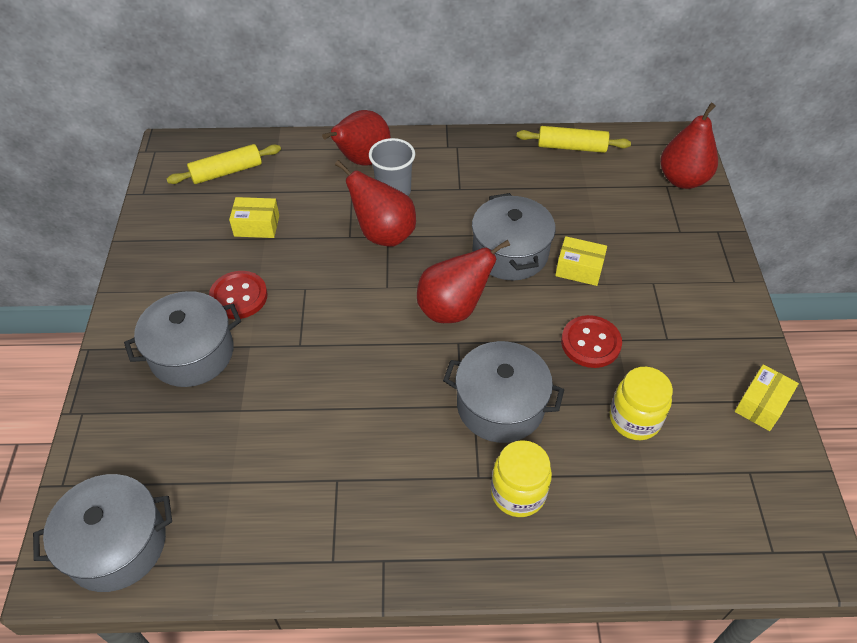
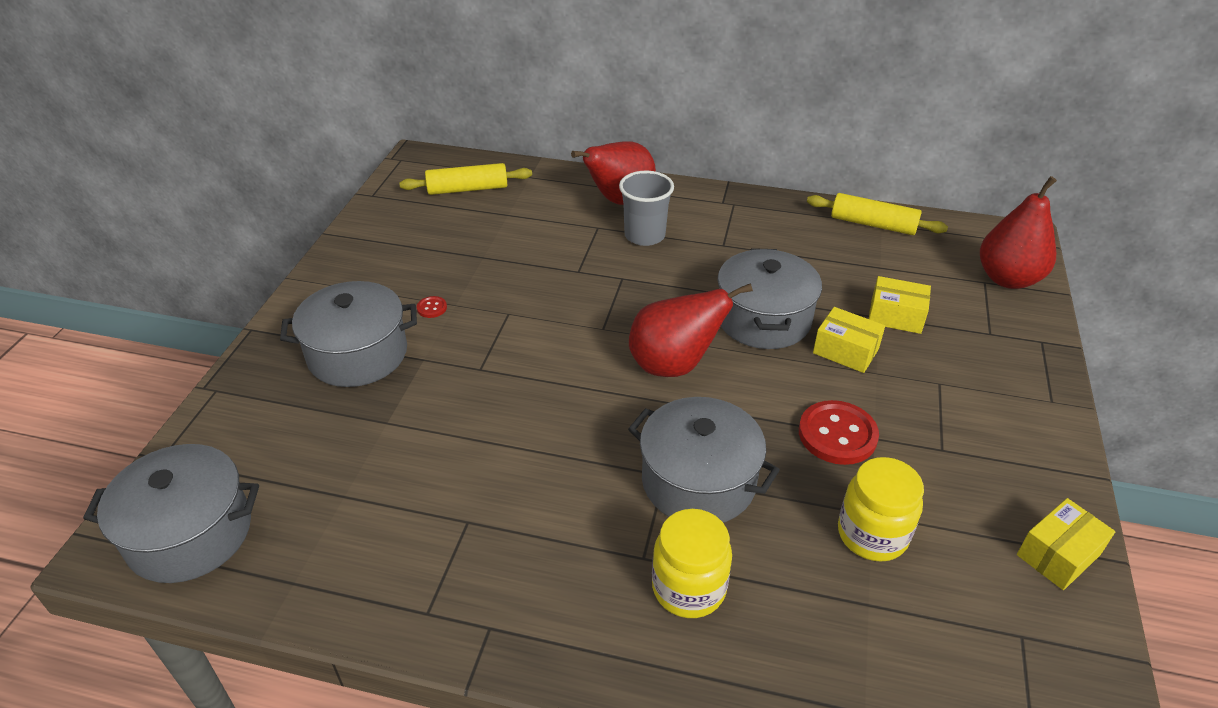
camera: 15 degrees right, 10 degrees down
(239, 296) = (432, 308): red button -> red button, size x0.45
(256, 226) = (479, 244): yellow box -> yellow box (895, 316)
(383, 234) = (618, 275): red pear -> none

